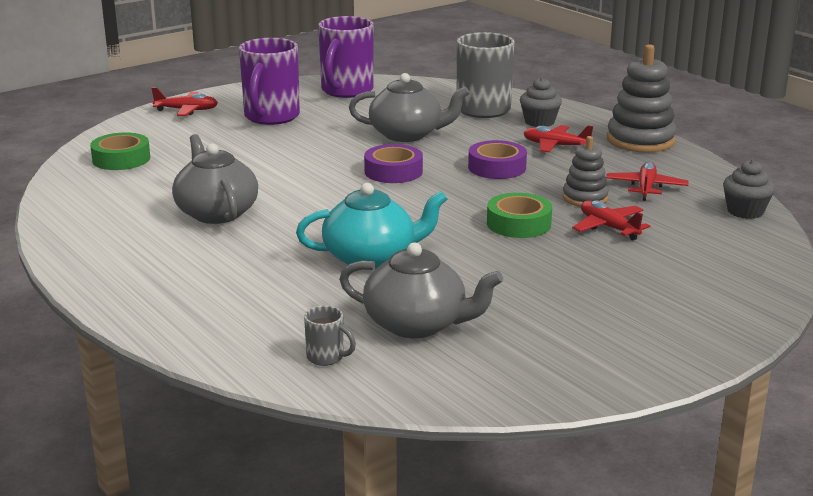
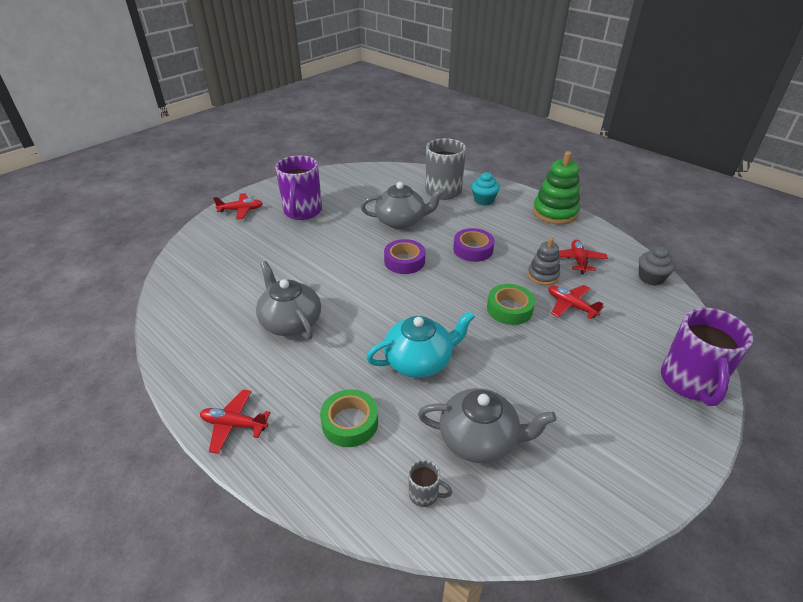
camera: 10 degrees left, 15 degrees up
(121, 159) = (205, 268): green tape -> green tape (350, 422)
(346, 91) = (346, 181): purple mug -> purple mug (690, 383)
(539, 122) = (484, 200): grey cupcake -> turquoise cupcake
(555, 146) = (503, 223): red plane -> red plane (234, 425)
(640, 140) = (555, 212): grey stacking toy -> green stacking toy

